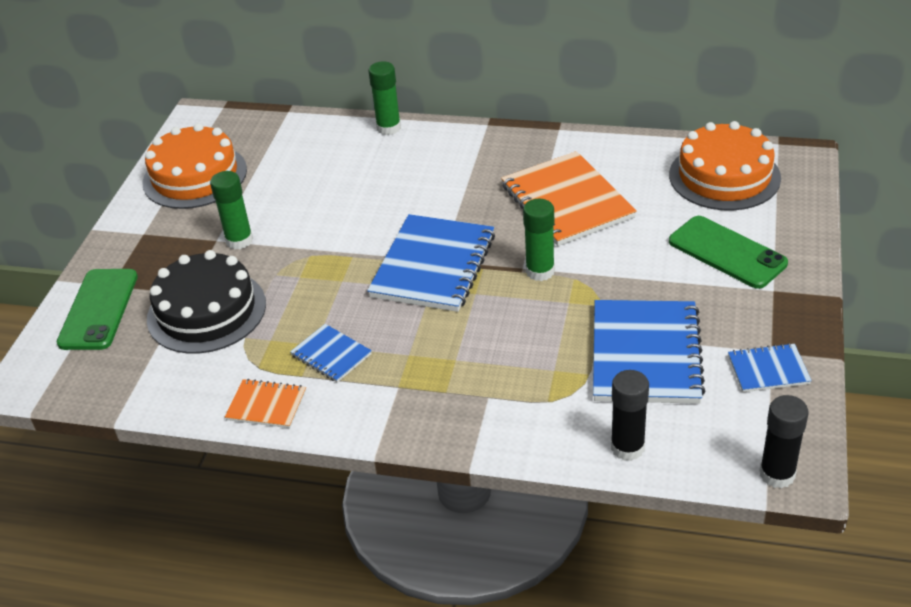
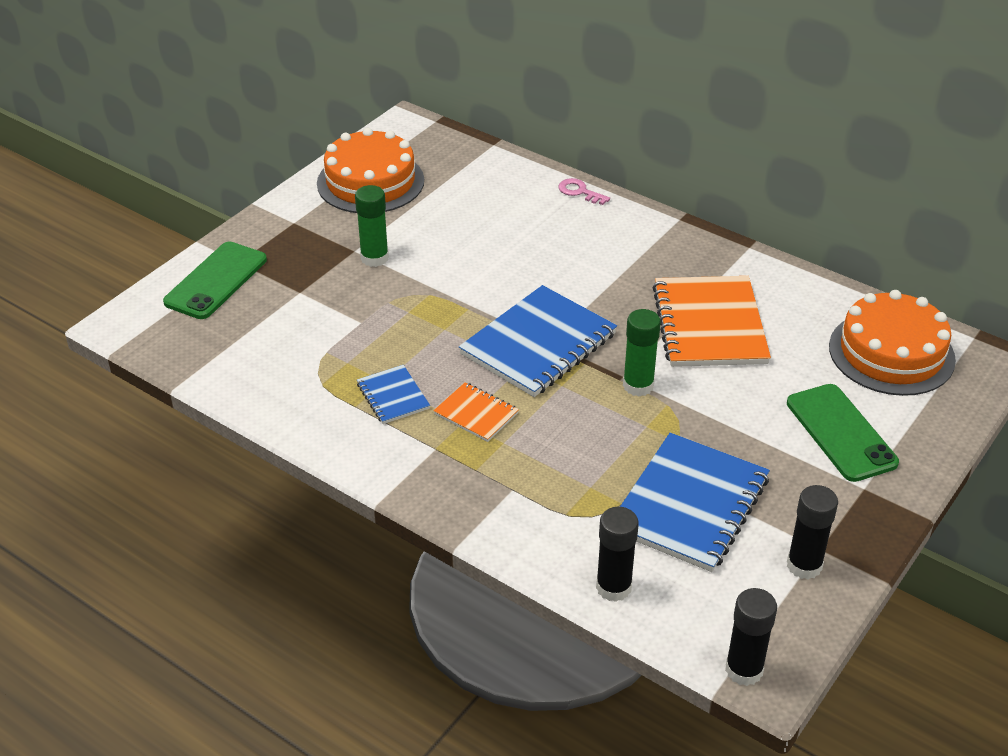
camera: 20 degrees right, 0 degrees up
(206, 311) = (307, 315): black cake -> none
(266, 405) = (309, 422): orange notebook -> orange notebook (476, 414)
(388, 128) = (579, 192): green glue stick -> pink key
(768, 370) = (804, 565): blue notebook -> black glue stick

